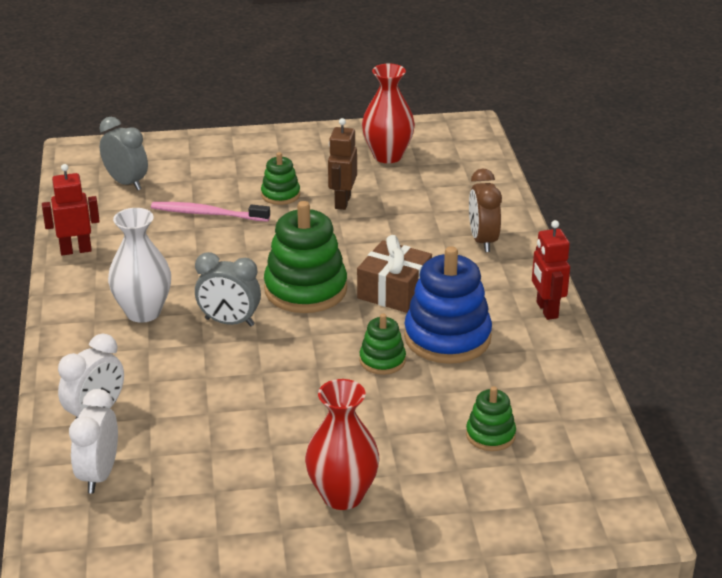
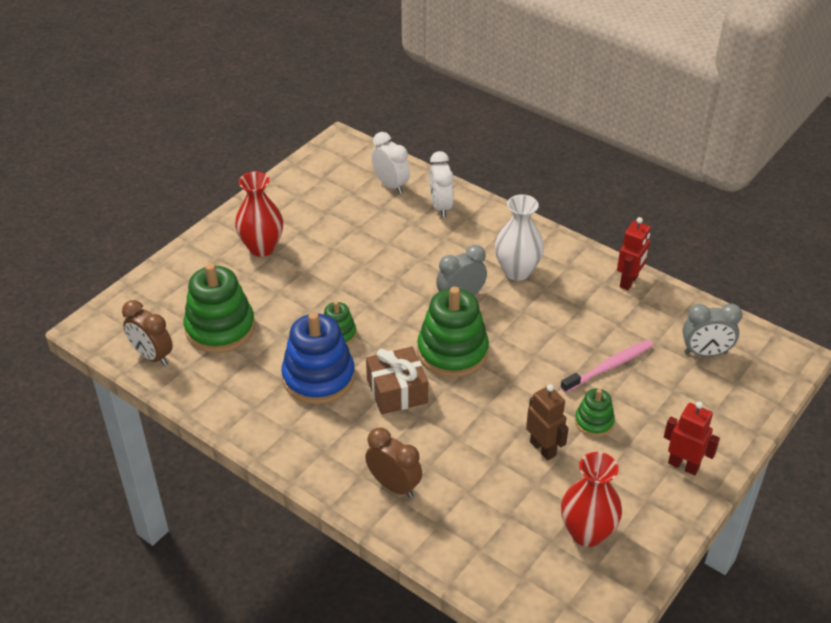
camera: 135 degrees right, 10 degrees up
(490, 435) = (220, 328): green stacking toy -> green stacking toy, size x1.92
(546, 310) = (278, 448): red robot -> red robot (683, 465)
(590, 450) = (152, 356): none -> brown clock

